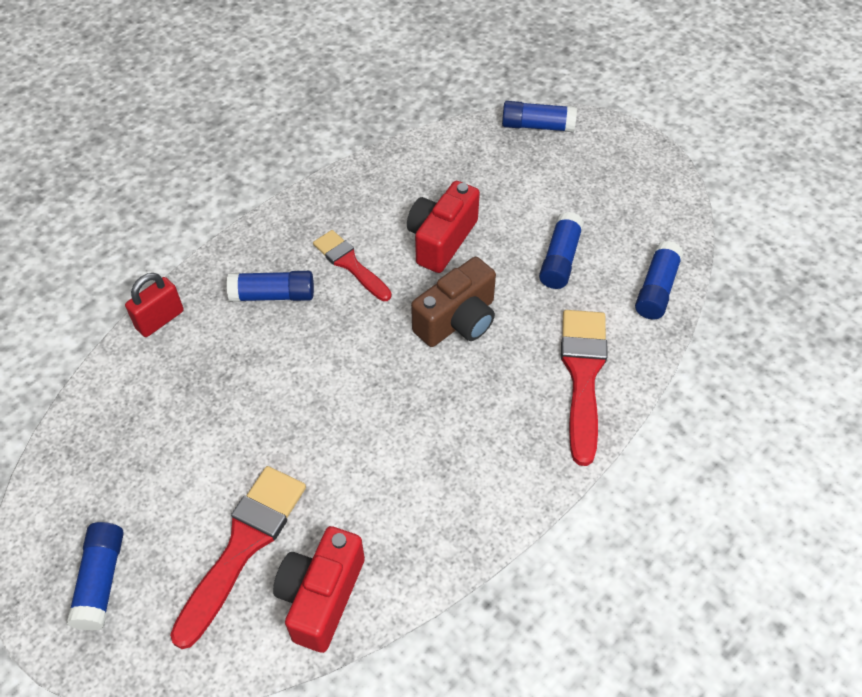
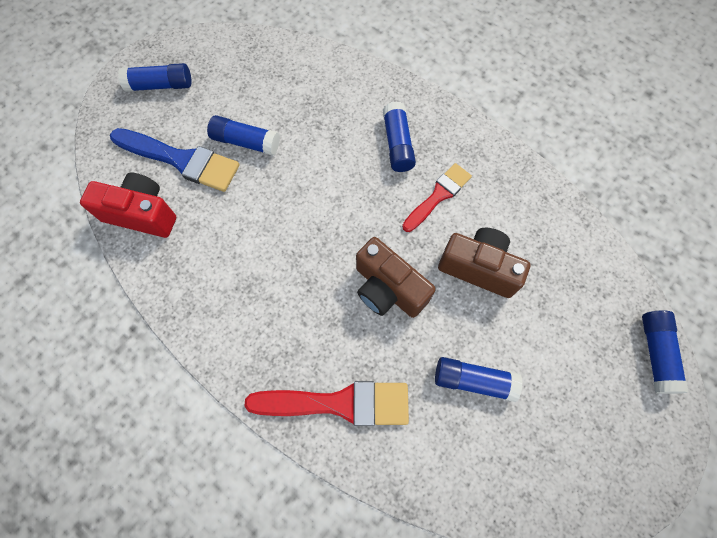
camera: 85 degrees right, 15 degrees up
(160, 320) = (365, 74): red padlock -> none
(243, 546) = (181, 160): red brush -> blue brush
(441, 240) = (479, 268): red camera -> brown camera
(656, 289) = (450, 482): blue glue stick -> blue glue stick (246, 142)

